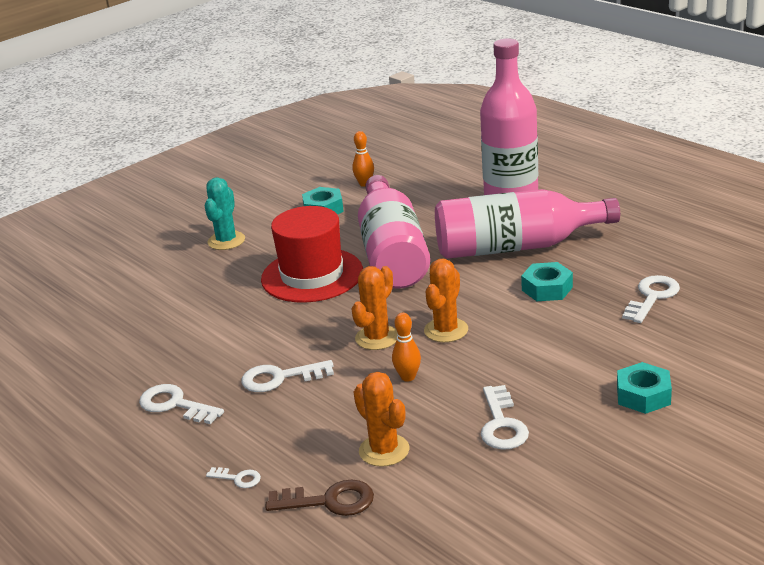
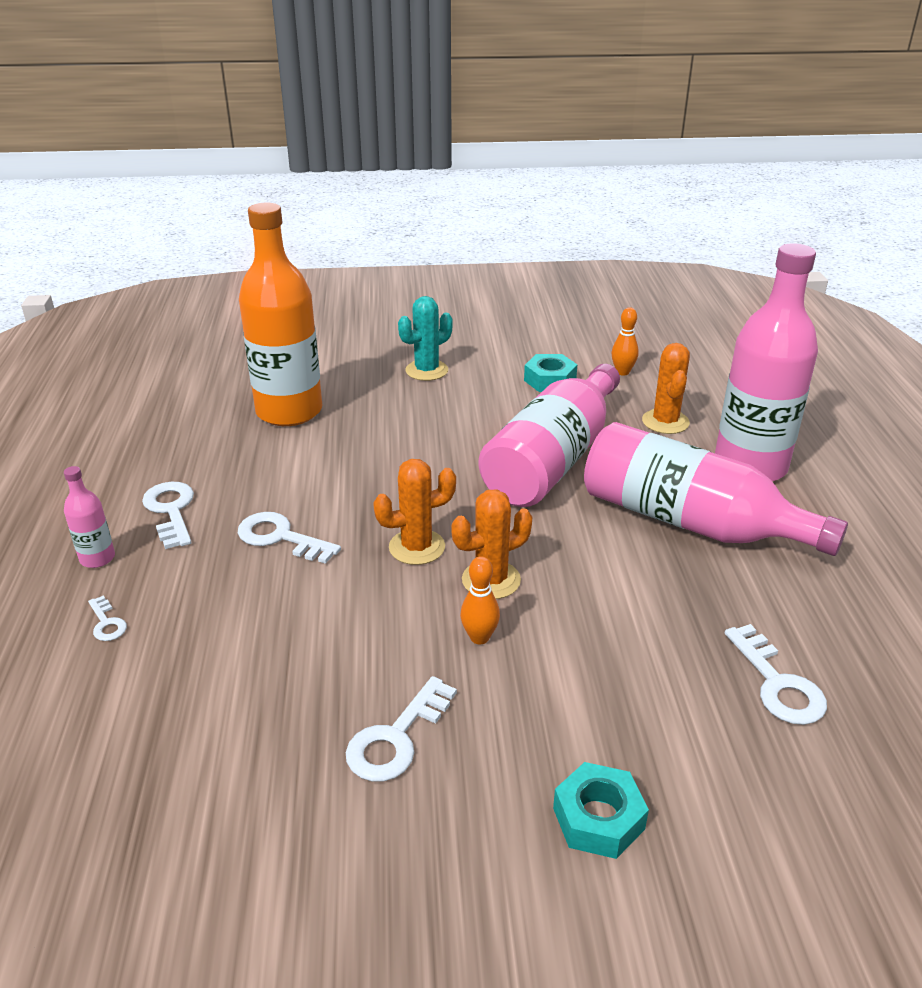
camera: 35 degrees right, 5 degrees up
(162, 310) = (289, 411): none -> orange bottle
(167, 455) = (97, 558): none -> pink bottle
(312, 275) = (450, 444): red hat -> none
(329, 501) = (133, 707): brown key -> none
(384, 450) = (252, 684): orange cactus -> orange cactus (665, 422)
(408, 377) = (385, 612): orange bowling pin -> orange bowling pin (479, 637)
(547, 288) = (661, 594): turquoise nut -> none
(652, 297) = (777, 683): white key -> white key turned 90 degrees clockwise

